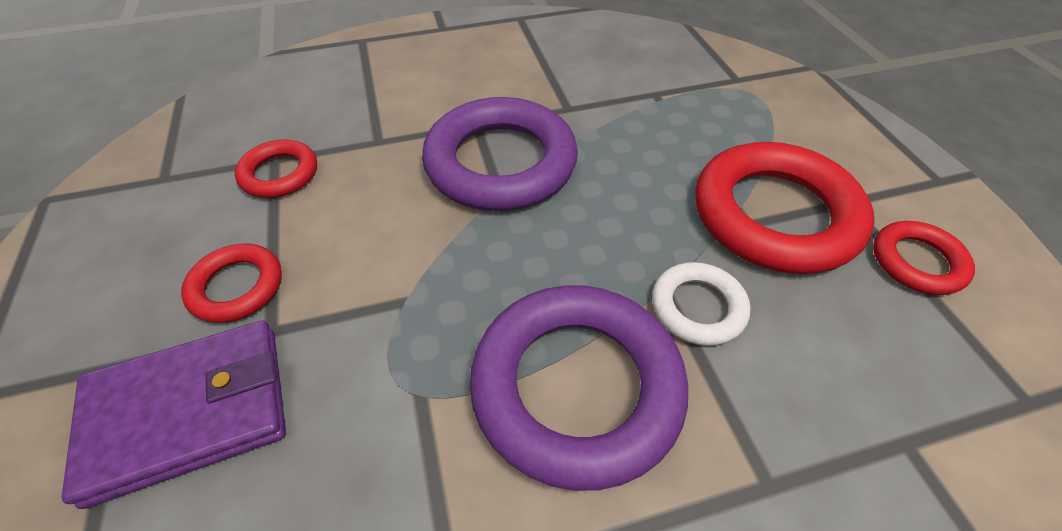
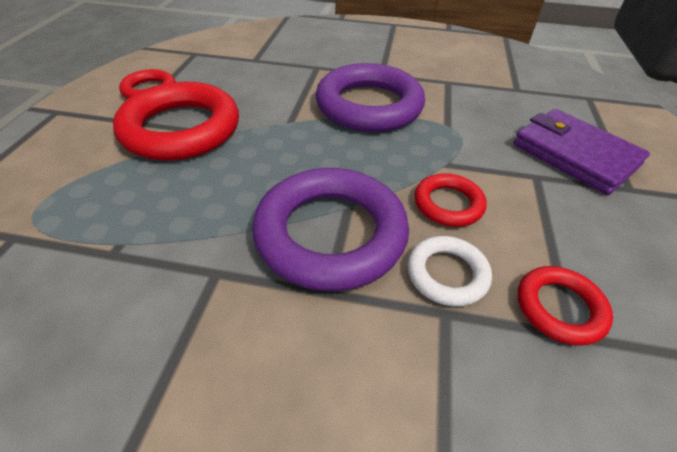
camera: 155 degrees left, 5 degrees down
(189, 412) = (574, 154): purple wallet -> purple wallet turned 45 degrees clockwise
(237, 287) = (569, 209): red ring -> red ring (448, 204)
(698, 307) = (282, 110): white ring -> white ring (447, 274)

